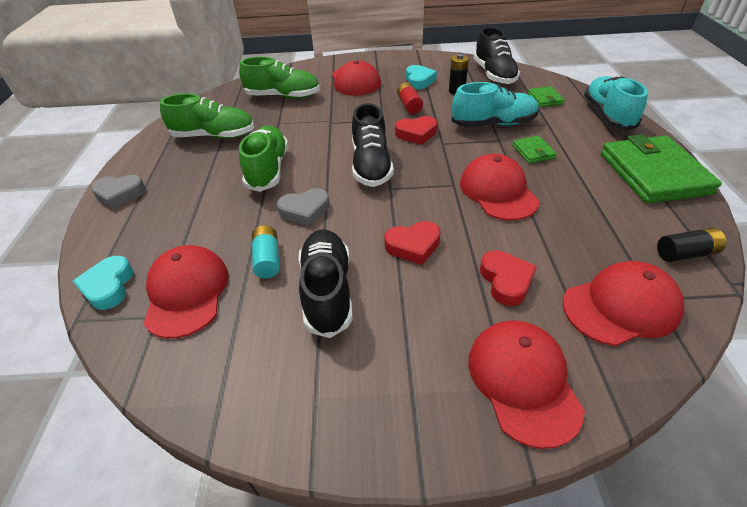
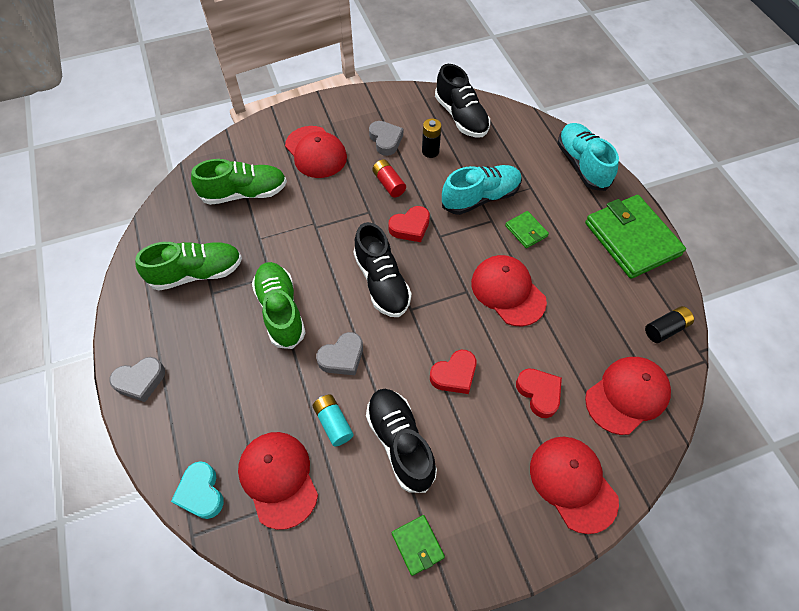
camera: 20 degrees left, 15 degrees up
(419, 81) = (385, 140): turquoise heart -> grey heart
(545, 99) = (520, 149): green wallet -> green wallet (417, 545)

